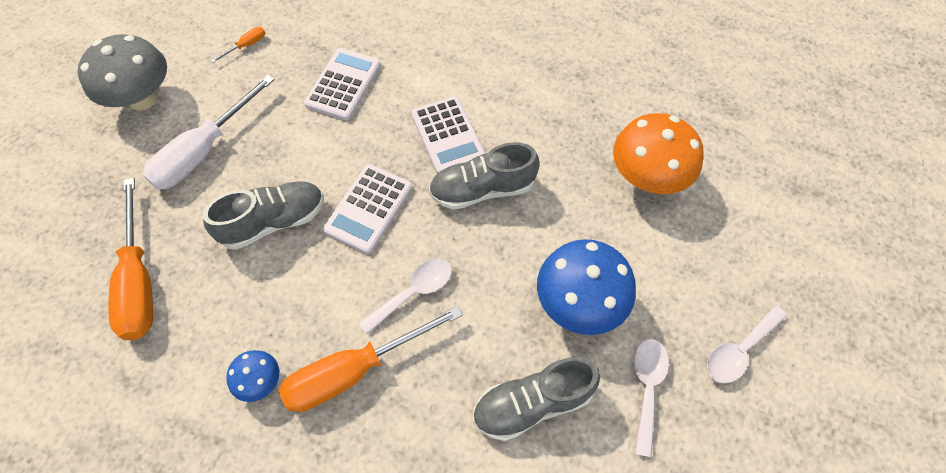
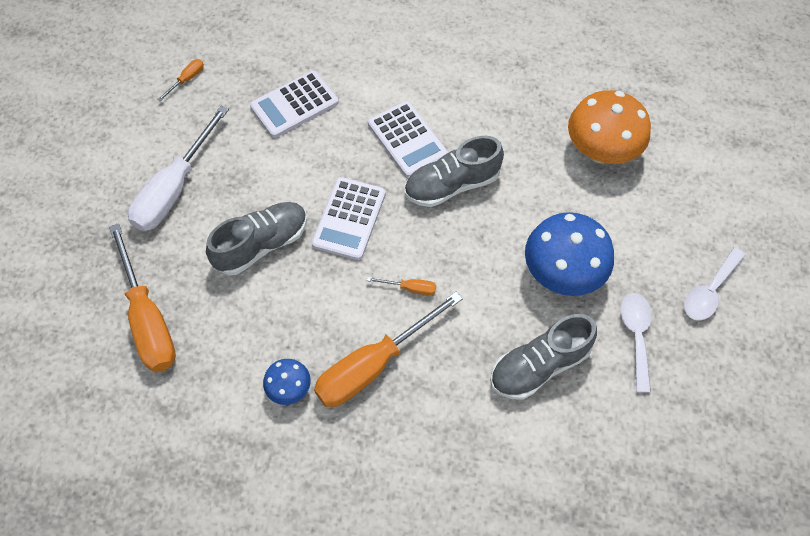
camera: 10 degrees left, 0 degrees up
(143, 98) = (98, 146): grey mushroom -> none
(343, 84) = (294, 104): white calculator -> white calculator turned 135 degrees counterclockwise
(413, 293) = (410, 288): white spoon -> orange screwdriver

